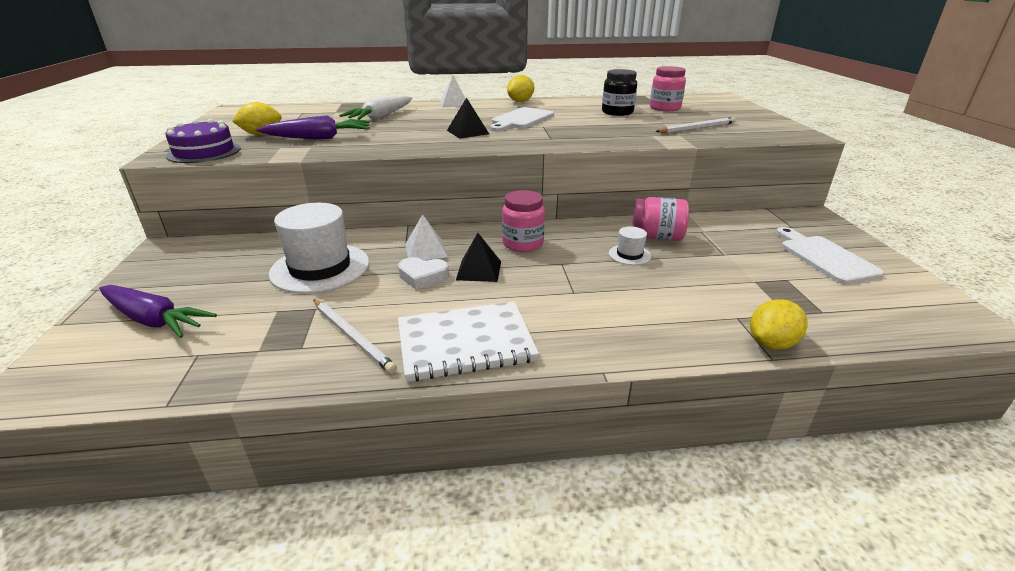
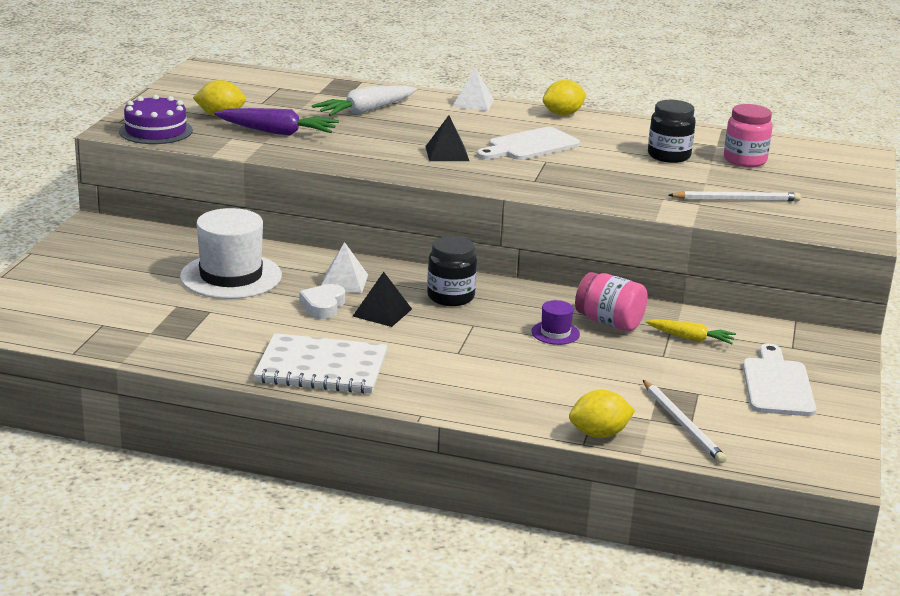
camera: 20 degrees right, 5 degrees down
(154, 320) = (74, 290): purple carrot -> none
(352, 337) = (230, 341): white pencil -> white pencil (682, 424)
(423, 277) = (323, 306): white heart -> white heart turned 75 degrees clockwise
(523, 244) = (450, 297): pink jar -> black jar
(629, 255) = (555, 333): white hat -> purple hat
(724, 236) = (690, 338): none -> yellow carrot

